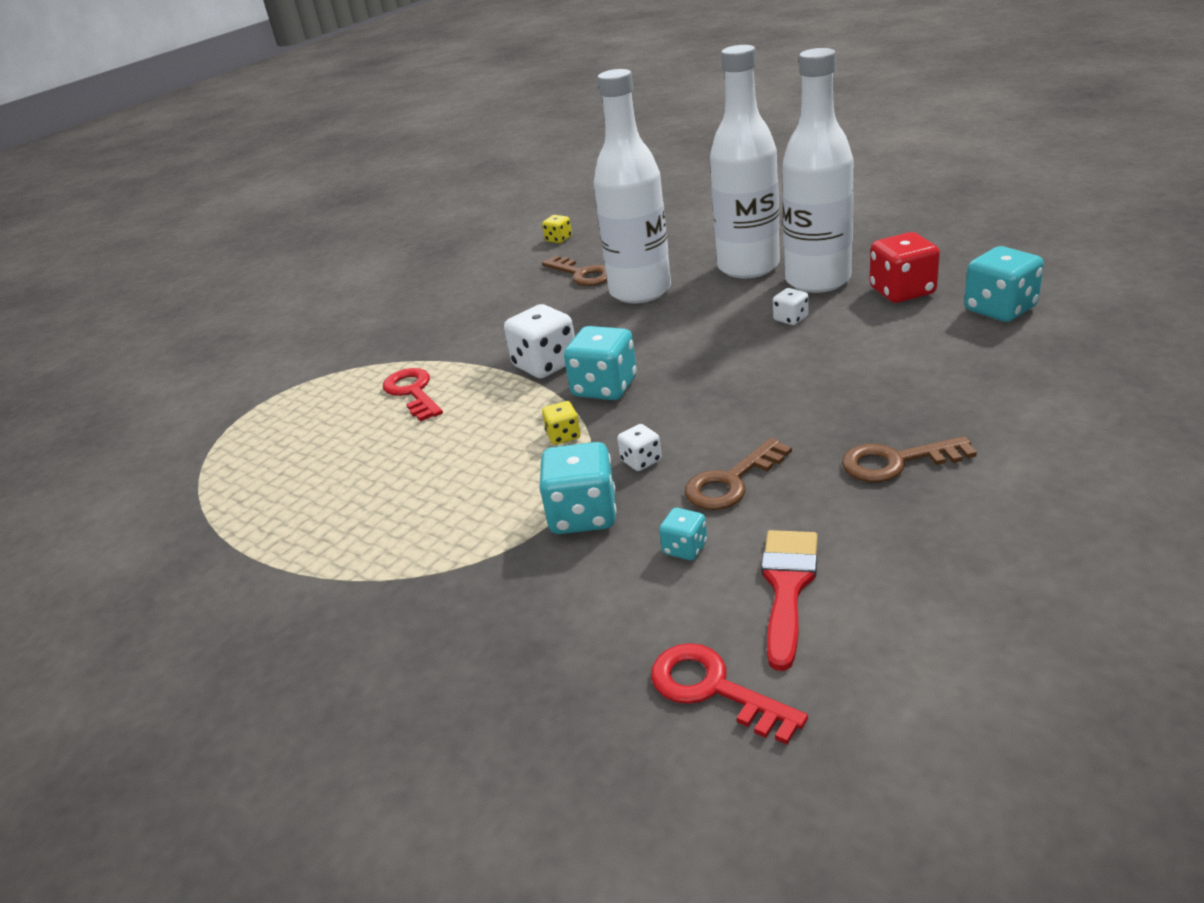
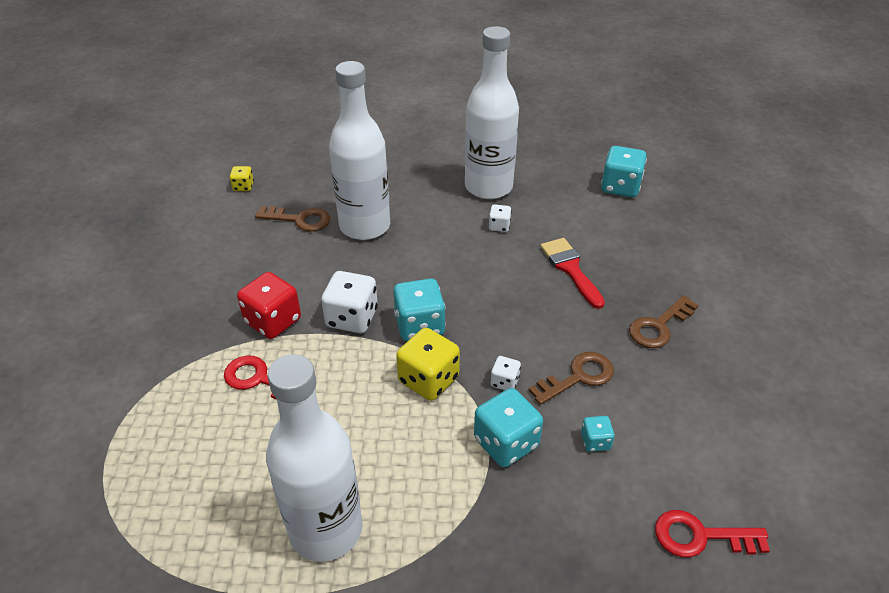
camera: 40 degrees left, 10 degrees up
(563, 436) = (428, 379): yellow dice -> yellow dice, size x1.92
(731, 481) = (578, 377): brown key -> brown key turned 135 degrees counterclockwise
(748, 267) = (428, 184): white bottle -> white bottle (326, 529)
(787, 587) = (677, 444): red brush -> red brush (570, 269)
(902, 291) = (551, 185): red dice -> red dice (273, 321)

